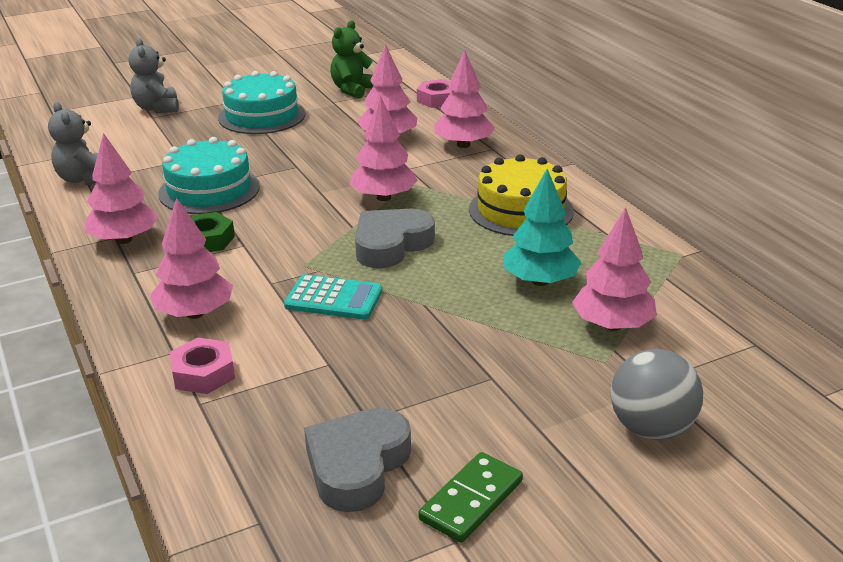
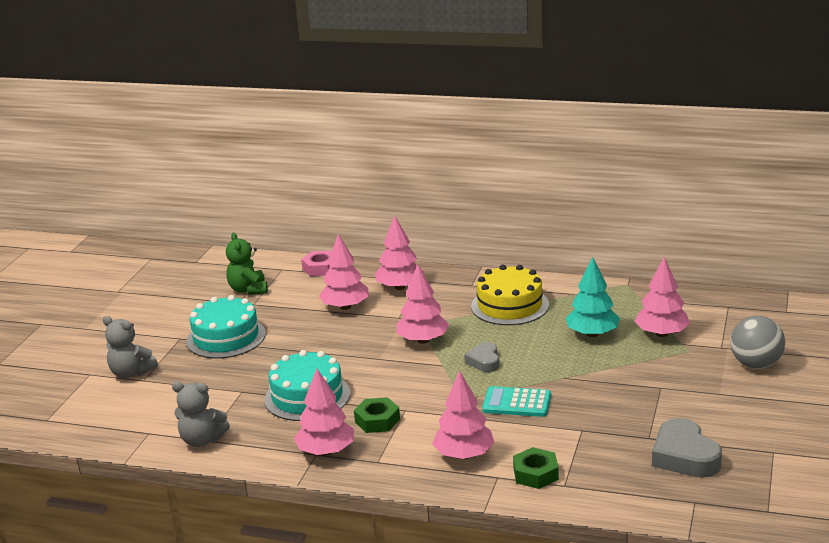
camera: 45 degrees left, 5 degrees down
(203, 373) = (535, 474): pink nut -> green nut
(333, 299) = (517, 403): turquoise calculator -> turquoise calculator turned 135 degrees counterclockwise
(391, 245) = (484, 361): grey heart -> grey heart, size x0.60
(471, 500) = (750, 435): green domino -> none

